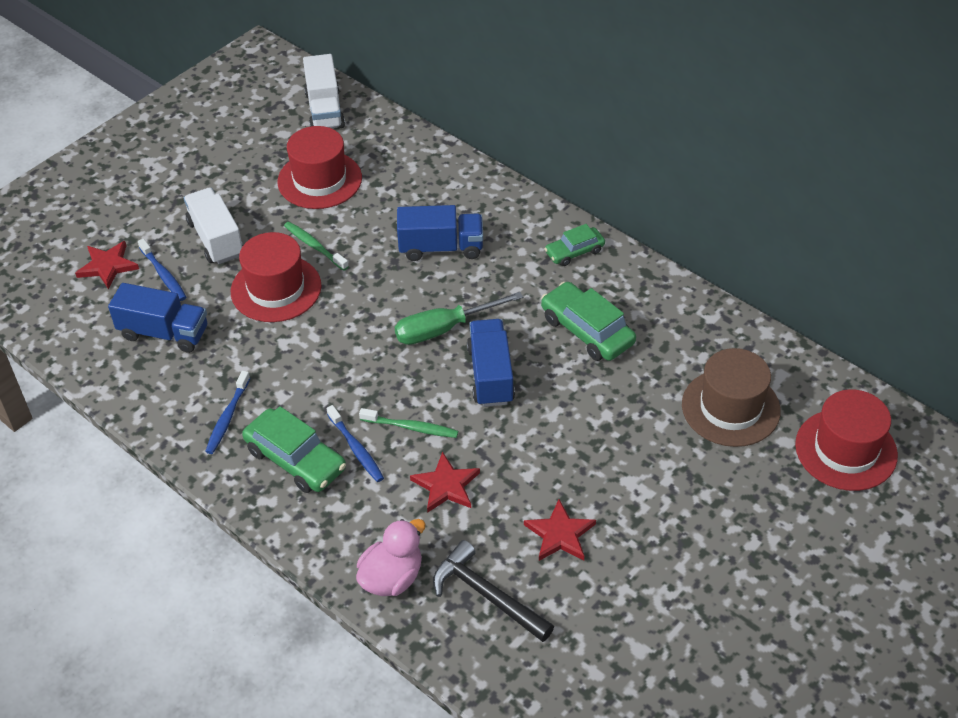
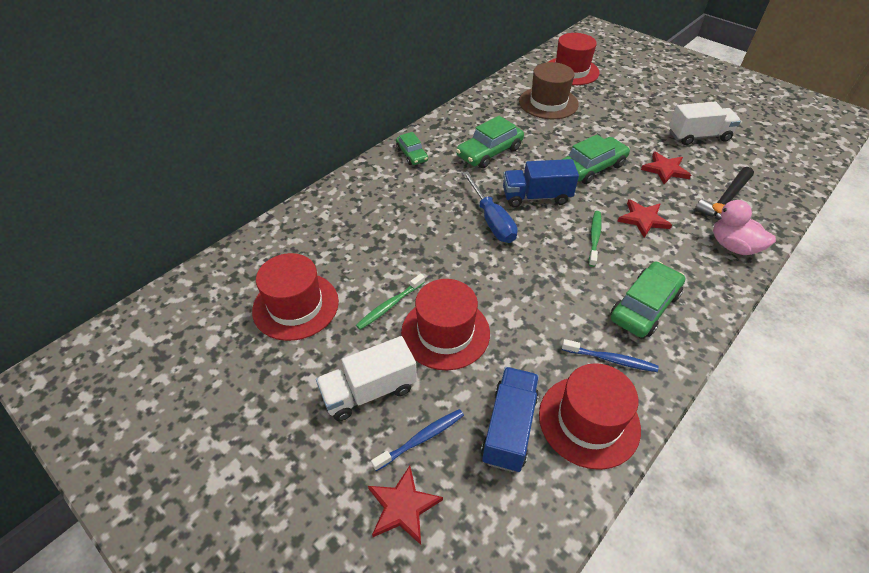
camera: 90 degrees left, 0 degrees up
(161, 391) = (589, 421): none -> red hat
(325, 110) = (186, 306): white truck -> white truck (698, 136)
(356, 449) = (623, 269): blue toothbrush -> none
(441, 248) = (401, 222): blue truck -> none
(444, 329) = (491, 220): green screwdriver -> blue screwdriver
(559, 444) = (592, 167): none -> green car

